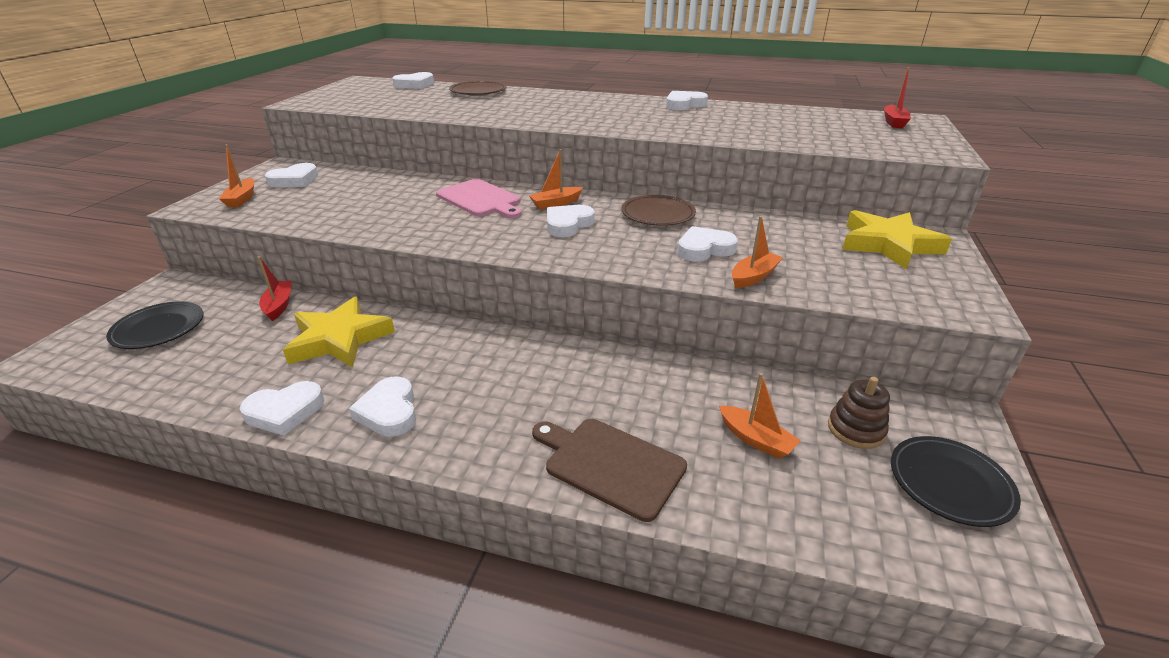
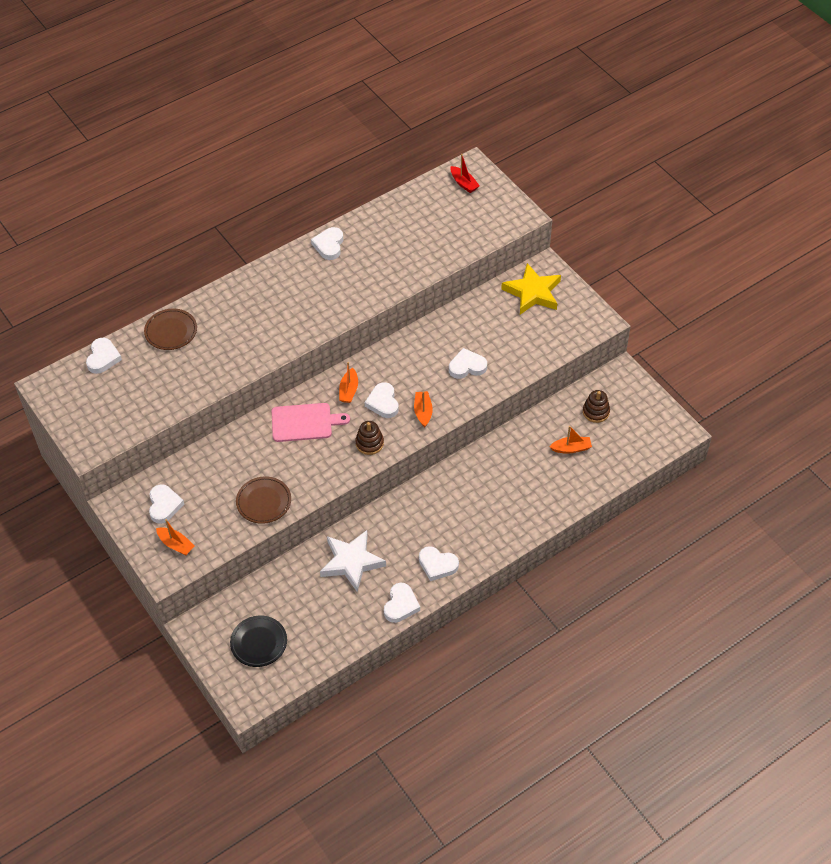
camera: 50 degrees left, 20 degrees up
(279, 305) = (283, 578): red boat -> none
(339, 339) = (351, 562): yellow star -> white star
(497, 238) = (369, 443): none -> brown stacking toy
(610, 465) = (541, 505): brown cutting board -> none
(658, 214) = (410, 355): brown plate -> brown plate (264, 502)
(704, 249) = (467, 366): white heart -> white heart turned 60 degrees clockwise
(753, 277) = (509, 370): orange boat -> orange boat (423, 412)
(950, 484) = (641, 411): black plate -> none

